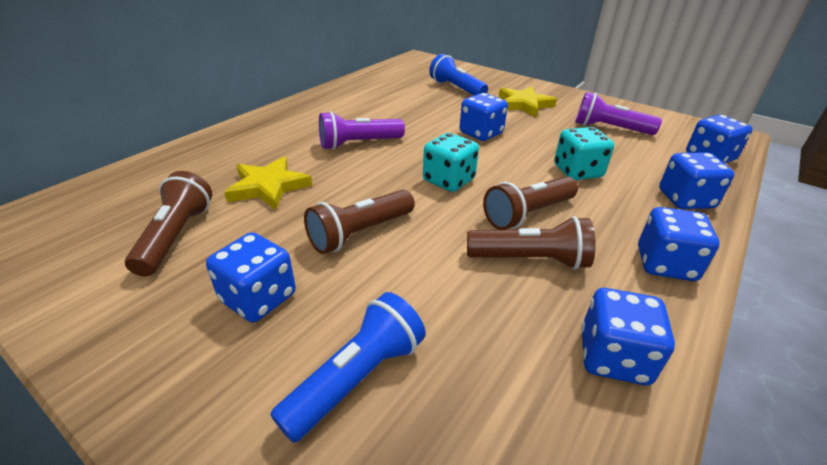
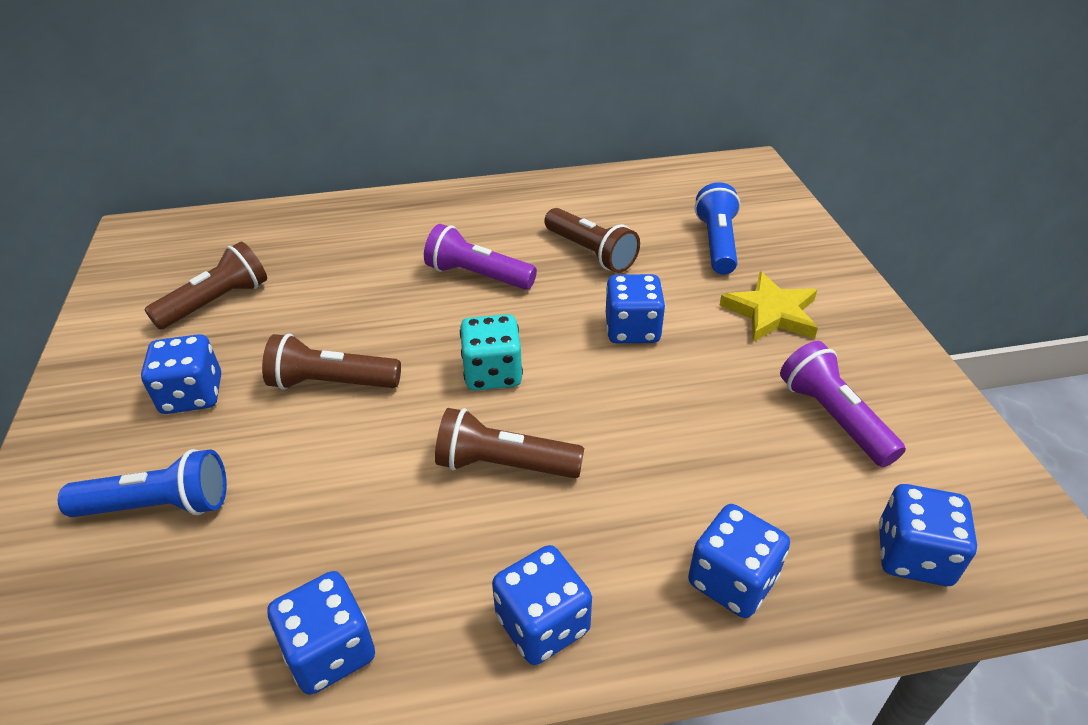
camera: 45 degrees right, 5 degrees up
(268, 187) = (334, 287): yellow star -> none
(530, 259) = (421, 512): brown flashlight -> brown flashlight (591, 252)
(577, 171) = (658, 451): turquoise dice -> none

